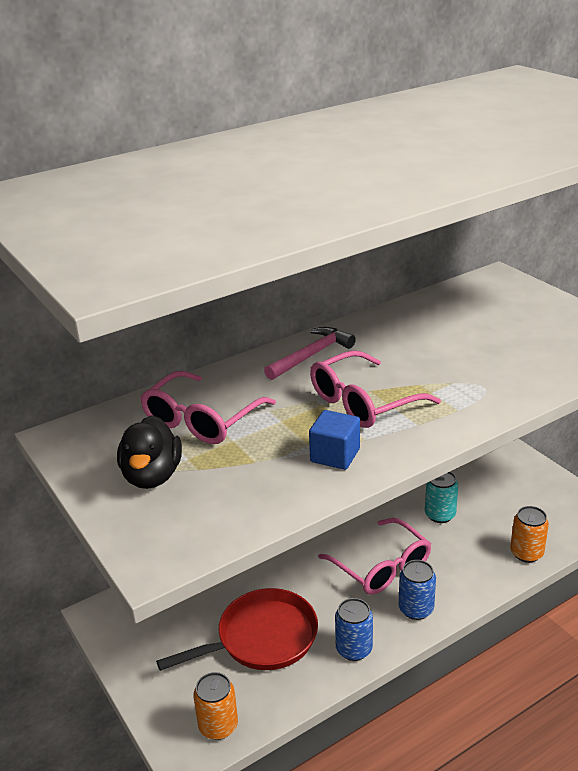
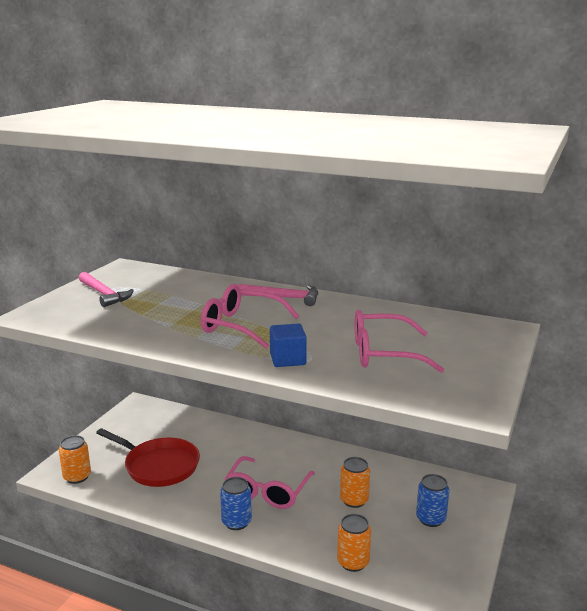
camera: 55 degrees right, 10 degrees down
(152, 476) = (104, 295): black duck -> pink hammer
(201, 420) = (172, 290): pink glasses -> pink glasses (383, 354)
(335, 455) = (167, 333): blue cube -> blue cube (287, 359)
(354, 649) = (175, 507): blue can -> blue can (430, 519)
(440, 515) = (354, 500): turquoise can -> orange can

